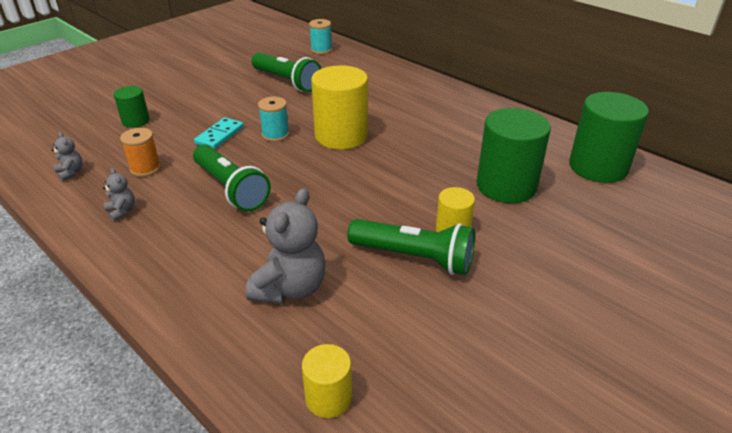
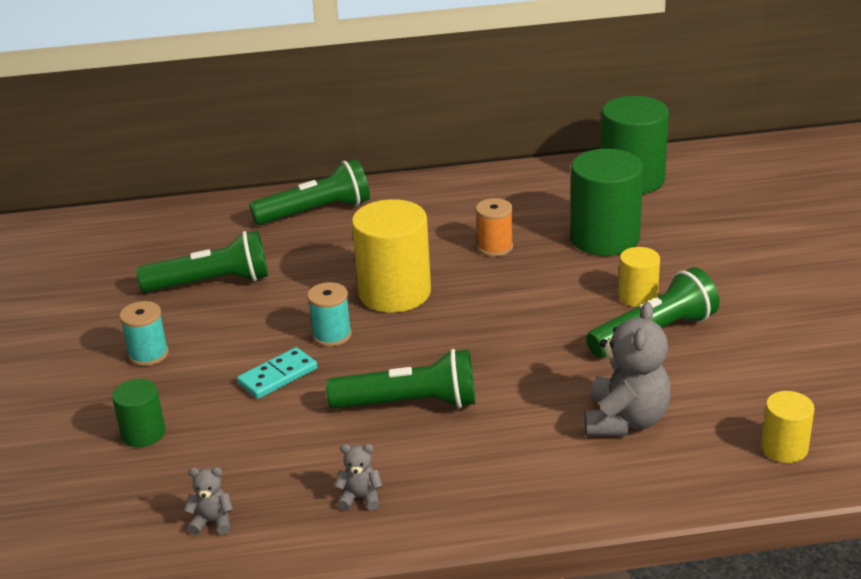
camera: 50 degrees left, 5 degrees down
(145, 168) = (283, 456): orange spool -> orange spool (495, 247)
(219, 135) = (277, 376): turquoise domino -> turquoise domino turned 75 degrees clockwise
(290, 288) = (625, 420): grey teddy bear -> grey teddy bear turned 45 degrees clockwise
(321, 50) = (163, 228): turquoise spool -> turquoise spool (148, 354)
(392, 79) = (316, 212): none -> green flashlight

